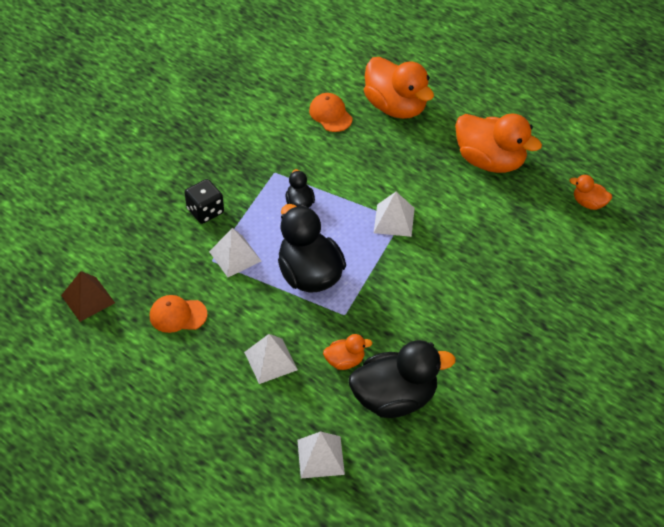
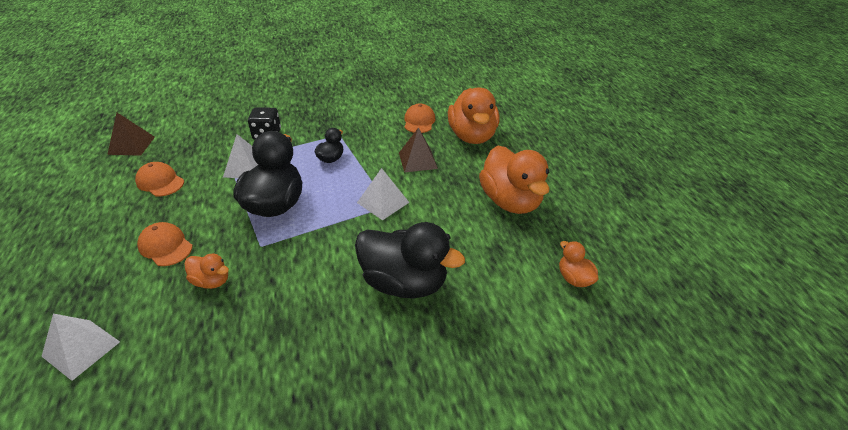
camera: 35 degrees right, 10 degrees down
(270, 360) = (165, 246): white pyramid -> orange cap
(377, 161) = (417, 160): none -> brown pyramid
(395, 398) = (204, 340): black duck -> black duck (404, 283)

